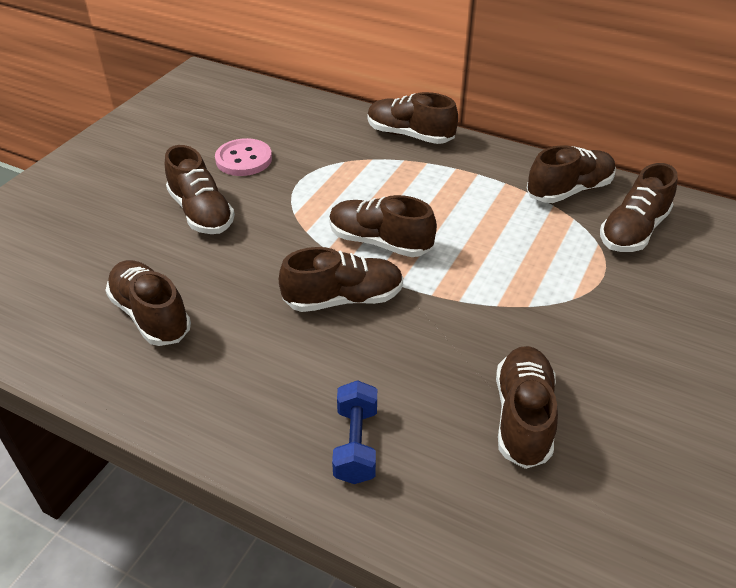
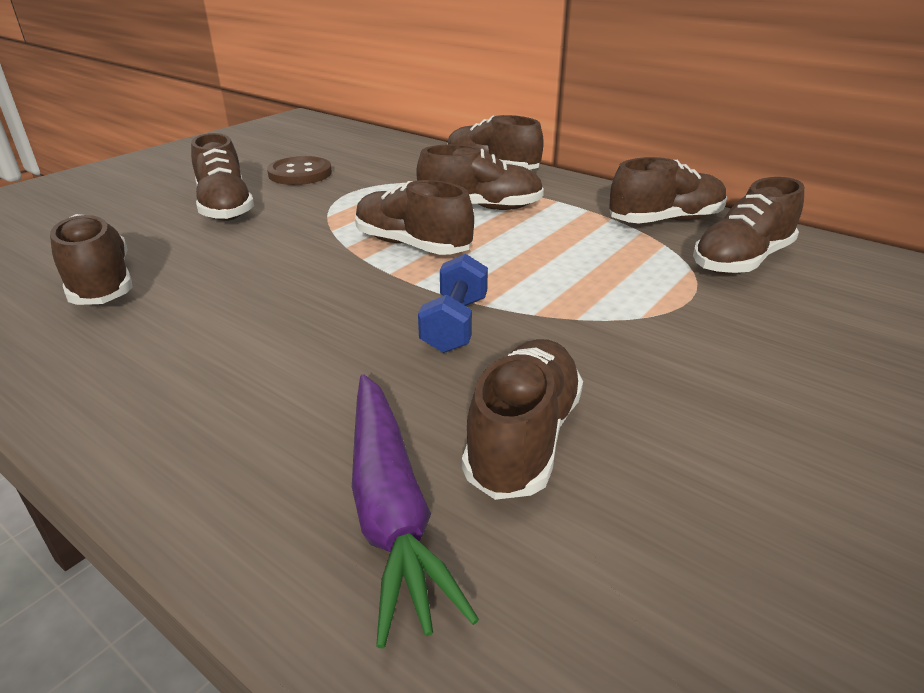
camera: 10 degrees right, 10 degrees down
(244, 159) = (300, 173): pink button -> brown button
(343, 299) = (338, 290): brown shoe -> brown shoe (481, 208)
(356, 444) = (262, 441): blue dumbbell -> blue dumbbell (455, 324)
(459, 480) = (391, 508): none -> purple carrot

